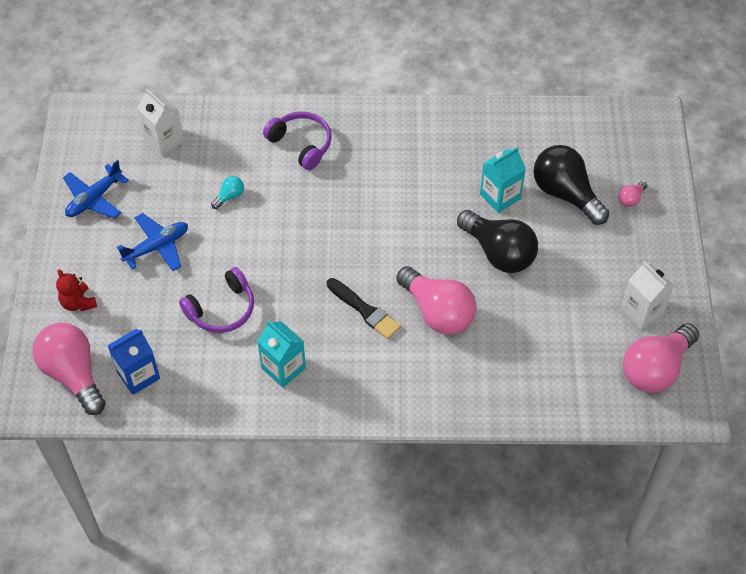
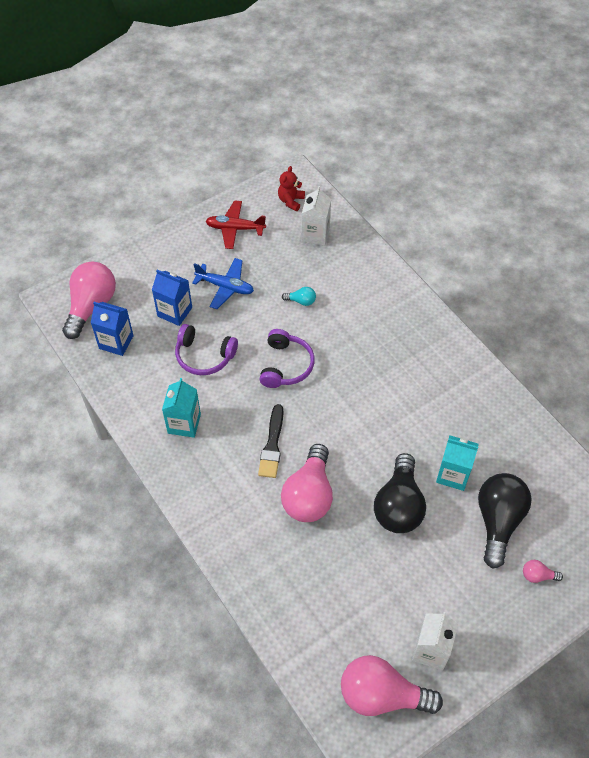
camera: 55 degrees right, 0 degrees up
(78, 303) = (147, 273): red teddy bear -> red teddy bear (291, 201)
(94, 198) = (235, 228): blue plane -> red plane
(148, 305) = (175, 312): none -> blue carton
(301, 144) = (383, 314): purple headphones -> purple headphones (285, 365)

